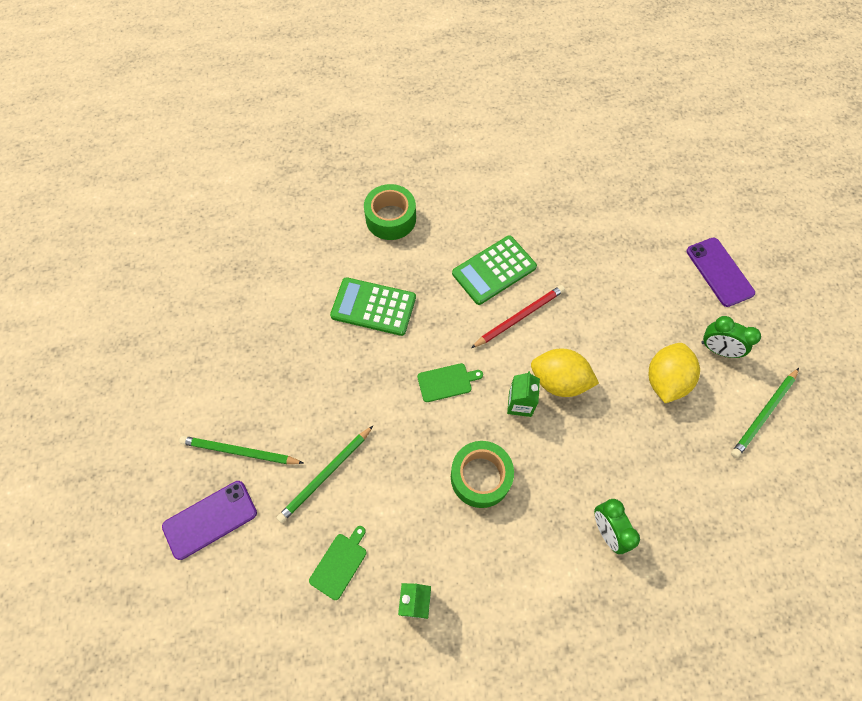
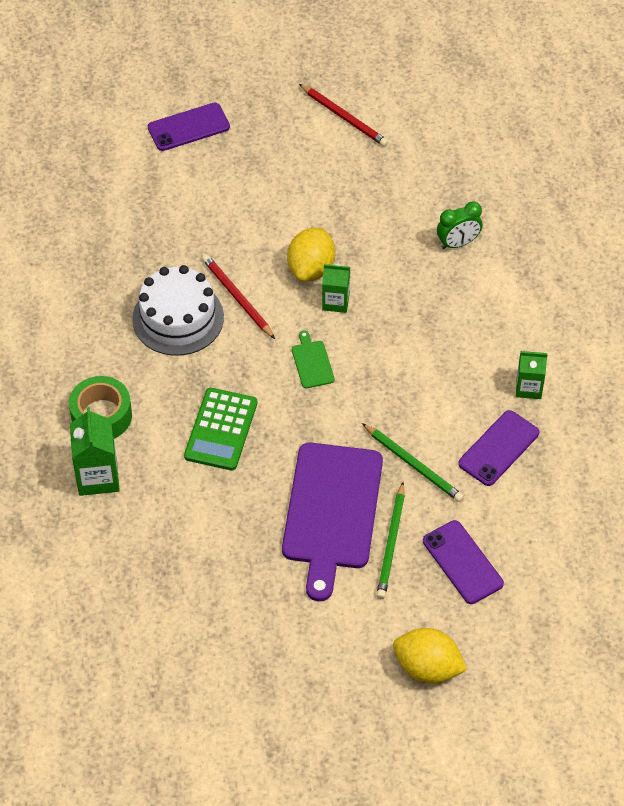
camera: 90 degrees left, 10 degrees down
(280, 399) = (331, 512): none -> purple cutting board
(331, 219) = (98, 477): none -> green carton
(339, 563) = (498, 448): green cutting board -> purple phone
(480, 477) = (411, 336): green tape -> none
(494, 270) = (178, 318): green calculator -> white cake
(665, 380) = (310, 185): yellow lemon -> yellow lemon (427, 668)
(717, 349) = (277, 141): green clock -> none
(764, 414) = (344, 117): green pencil -> red pencil

